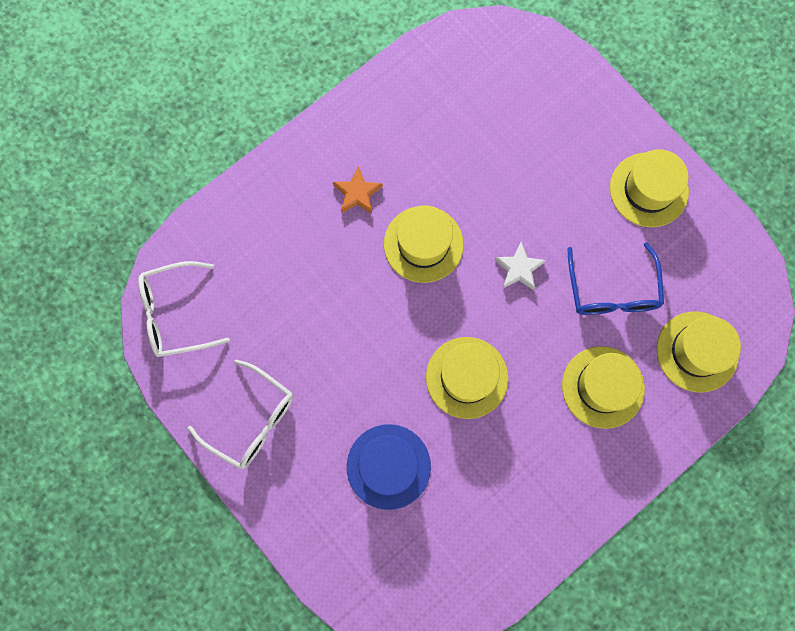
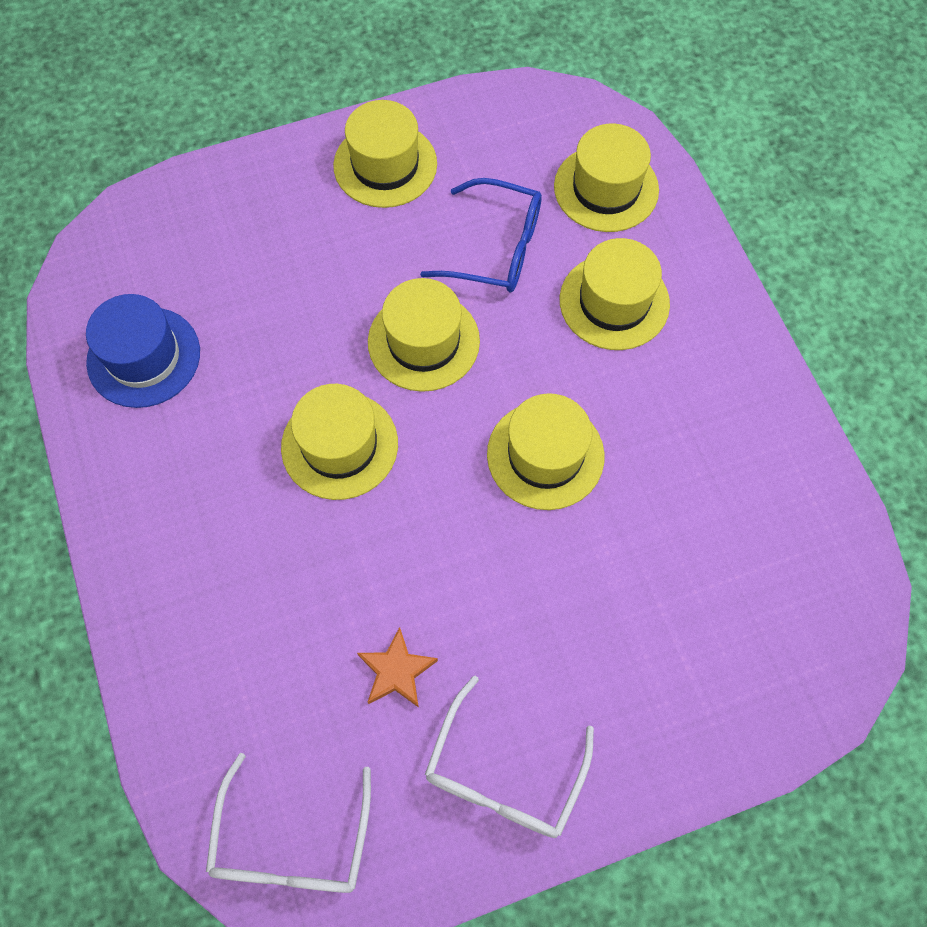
camera: 70 degrees left, 10 degrees down
(252, 420) = (503, 774): white glasses -> white glasses turned 150 degrees clockwise
(357, 193) = (227, 506): orange star -> orange star (397, 671)
(388, 466) = (634, 599): blue hat -> blue hat (144, 357)
(519, 268) = (423, 341): white star -> yellow hat

